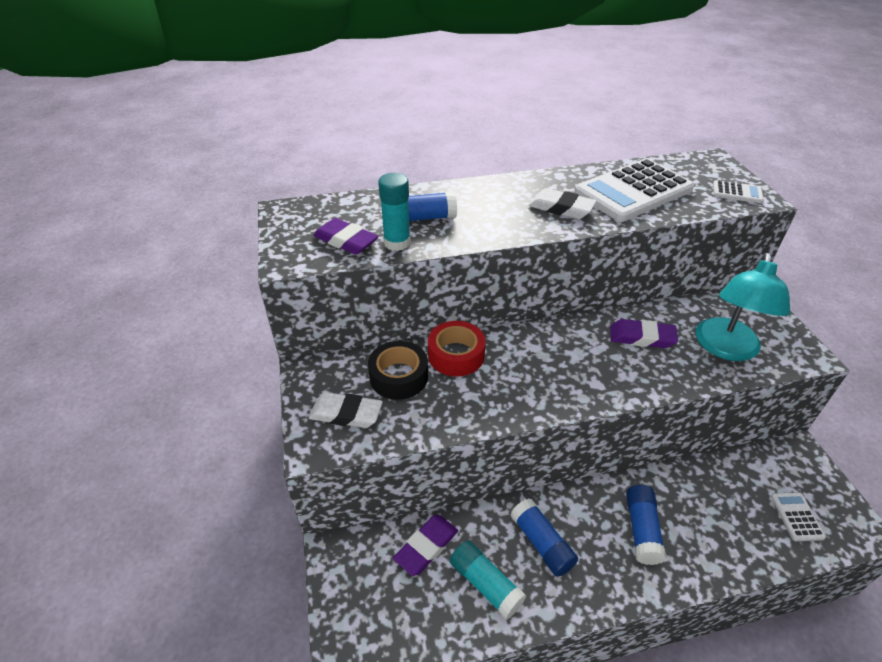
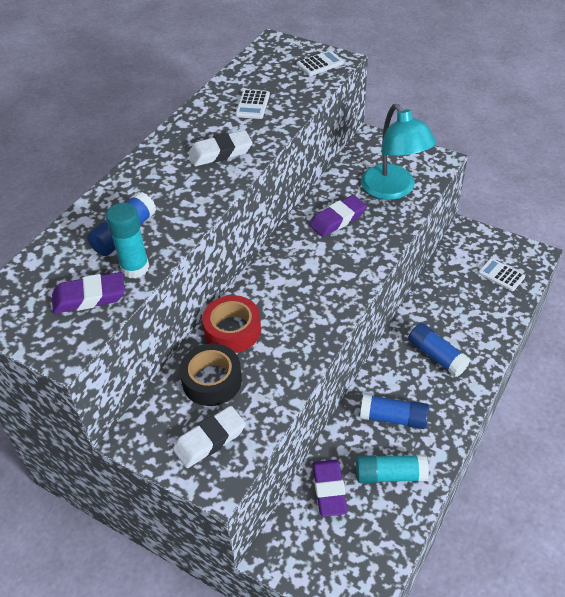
camera: 45 degrees left, 5 degrees up
(633, 191) = (252, 105): white calculator -> white calculator, size x0.43

